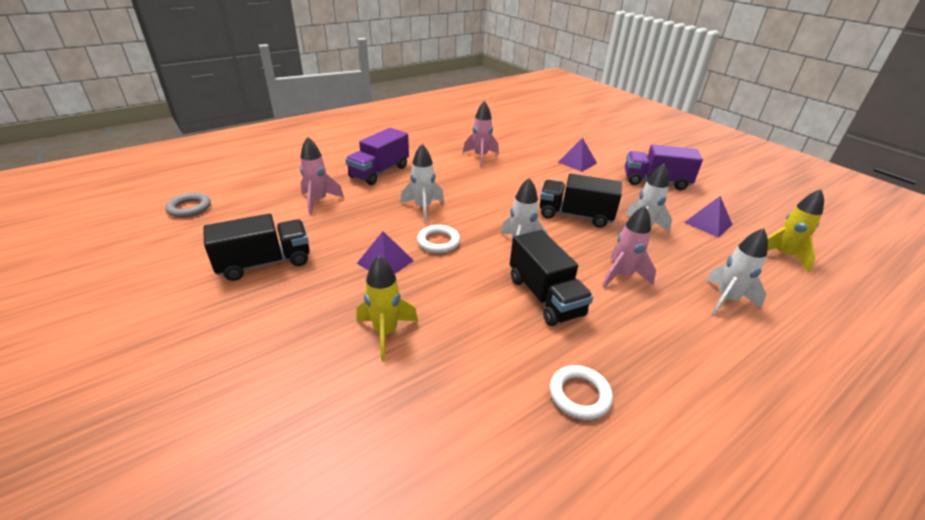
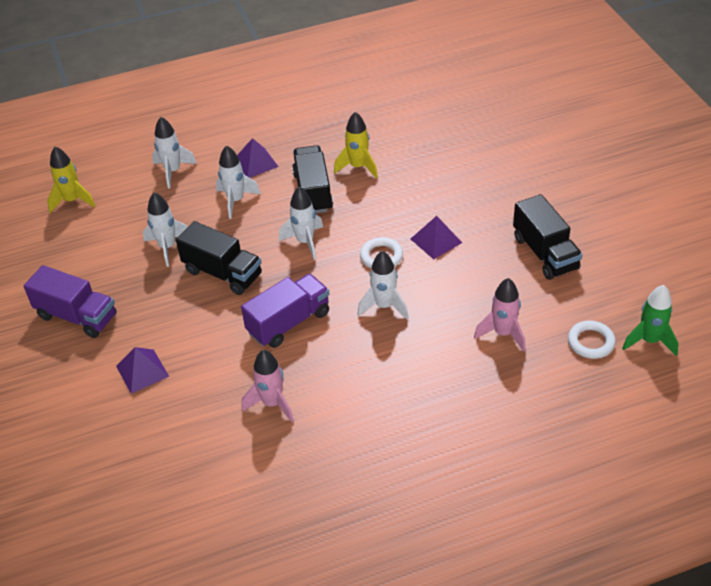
camera: 160 degrees left, 10 degrees up
(189, 208) = (649, 340): grey ring -> green rocket
(265, 263) = (545, 253): black truck -> black truck turned 105 degrees counterclockwise
(379, 172) = (425, 385): purple truck -> purple truck (288, 322)
(386, 332) = (443, 181): yellow rocket -> yellow rocket (358, 167)
(579, 395) = (331, 131): white ring -> white ring (591, 342)
(622, 276) = (236, 200): pink rocket -> white rocket
(708, 223) = (94, 244): purple pyramid -> purple pyramid (255, 162)

